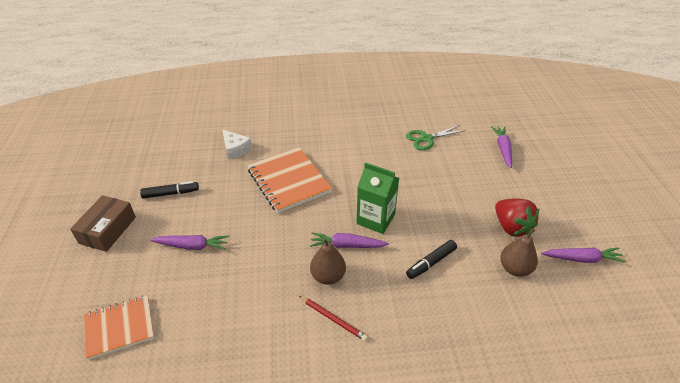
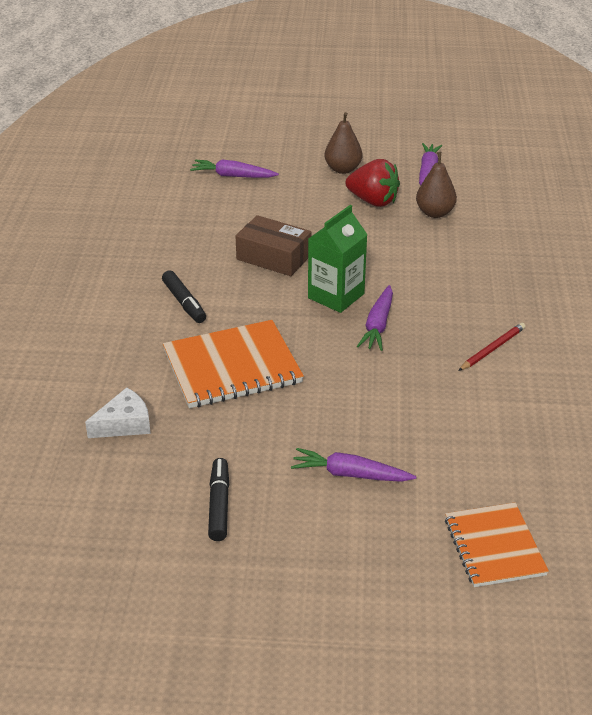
camera: 80 degrees left, 5 degrees down
(108, 230) = (291, 583): brown box -> brown box (274, 257)
(192, 246) = (350, 474): purple carrot -> purple carrot turned 90 degrees counterclockwise
(328, 276) = (427, 346): brown pear -> brown pear (343, 169)
(427, 139) = (184, 228): green scissors -> none
(431, 263) = (417, 265): black marker -> black marker (184, 303)
(511, 227) = (373, 201): red strawberry -> red strawberry turned 45 degrees clockwise

